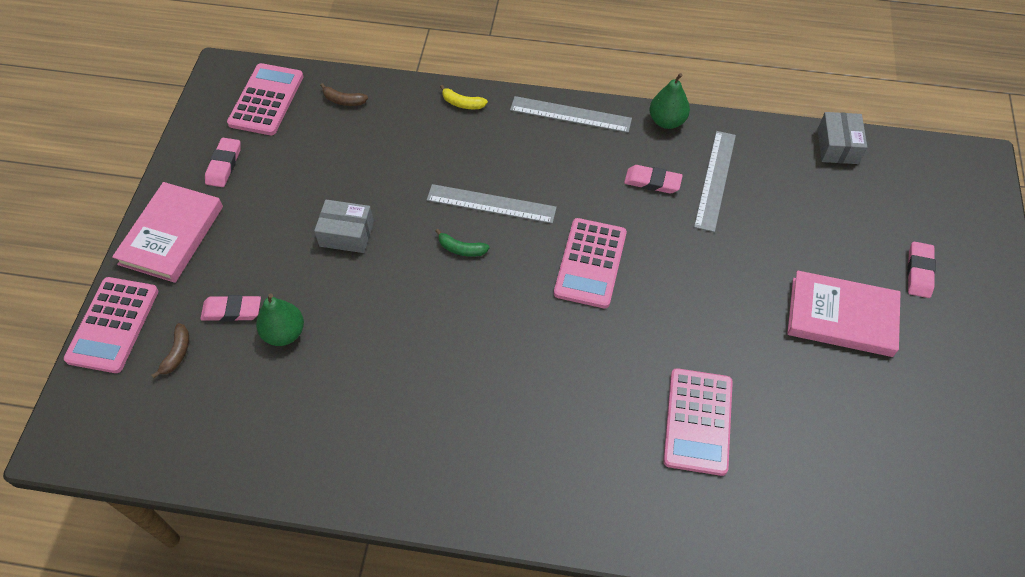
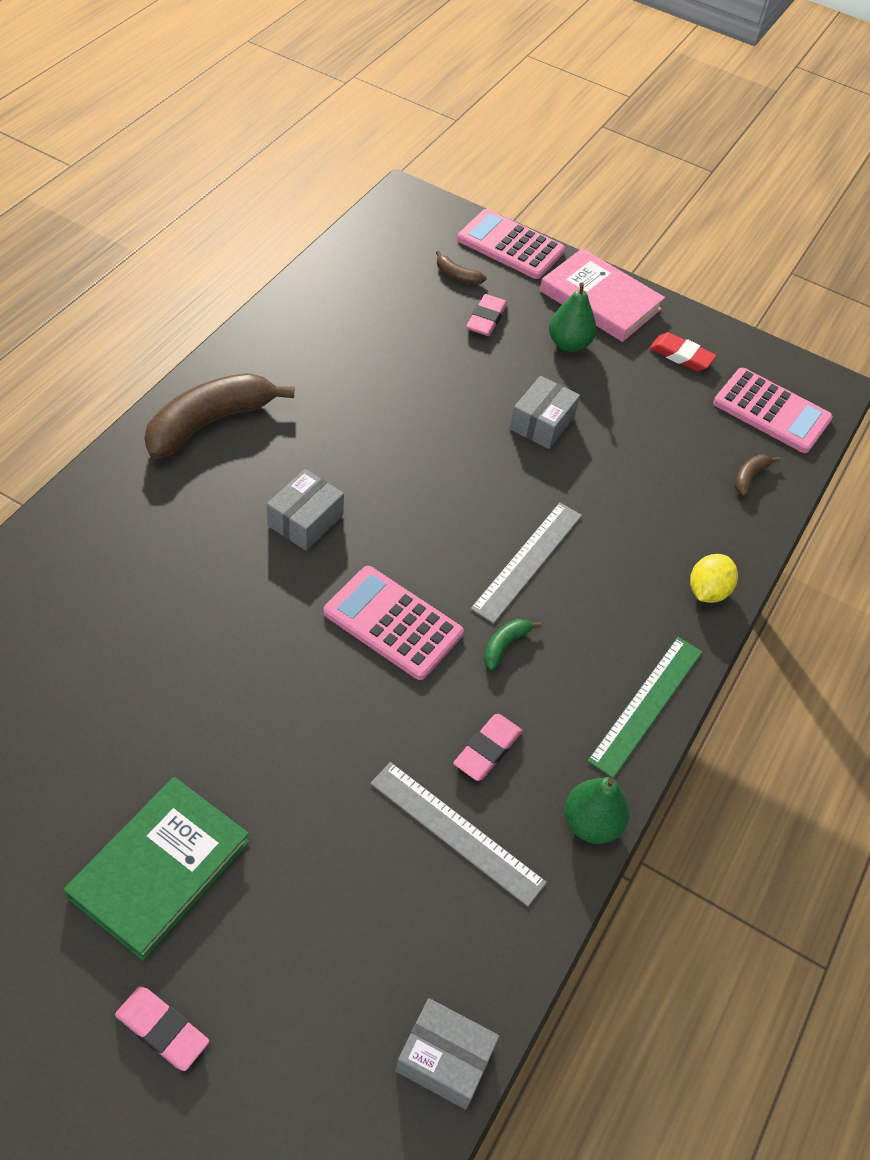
camera: 105 degrees right, 5 degrees down
(224, 165) = (681, 356): pink eraser -> red eraser
(284, 333) = (440, 346): green pear -> green pear (568, 344)
(461, 249) = (474, 510): green banana -> green banana (505, 645)
(462, 103) = (707, 591): yellow banana -> yellow lemon
(464, 474) = (210, 423): none -> brown banana
(531, 354) = (305, 520): none -> grey box
(570, 114) = (647, 705): grey ruler -> green ruler
(698, 421) = (132, 633): pink calculator -> none
(841, 316) = (160, 869): pink book -> green book

